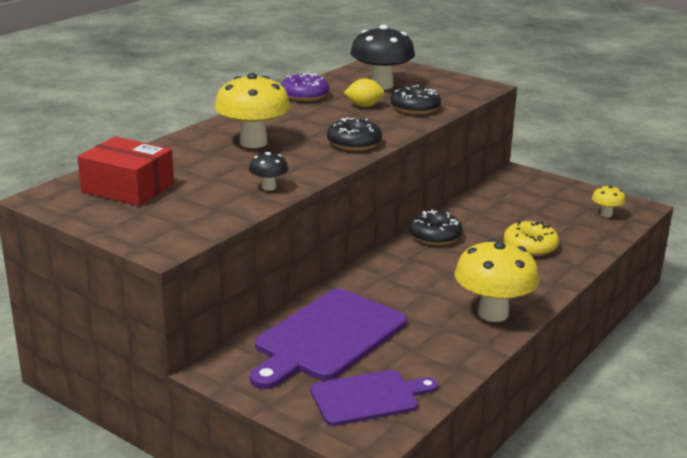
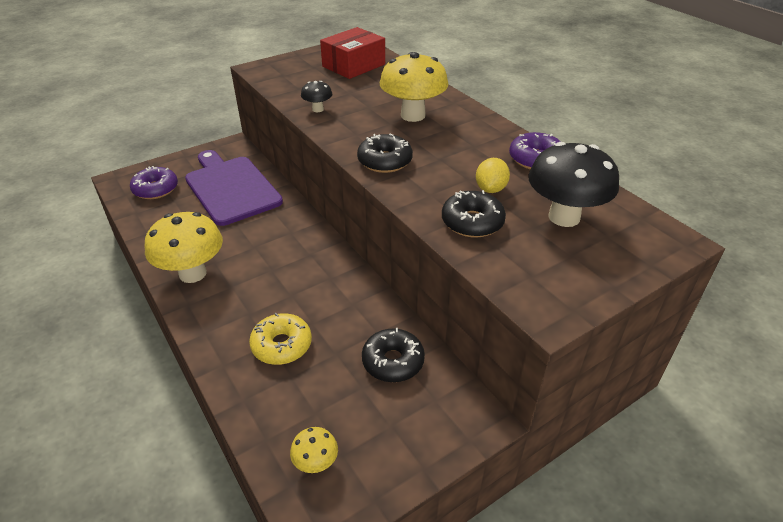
camera: 110 degrees right, 15 degrees up
(368, 397) = (156, 189): purple cutting board -> purple donut
(435, 236) = (343, 282): black donut -> black donut (393, 361)

